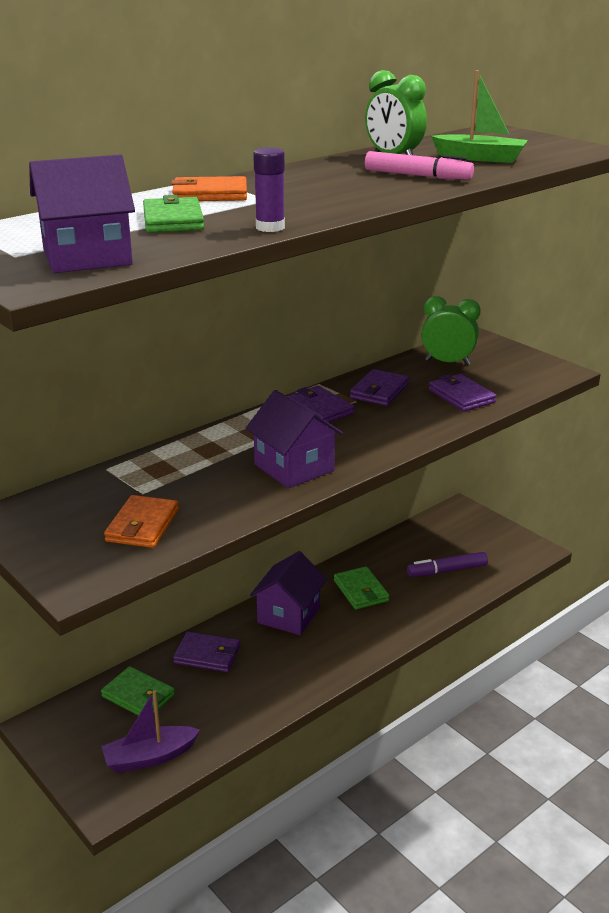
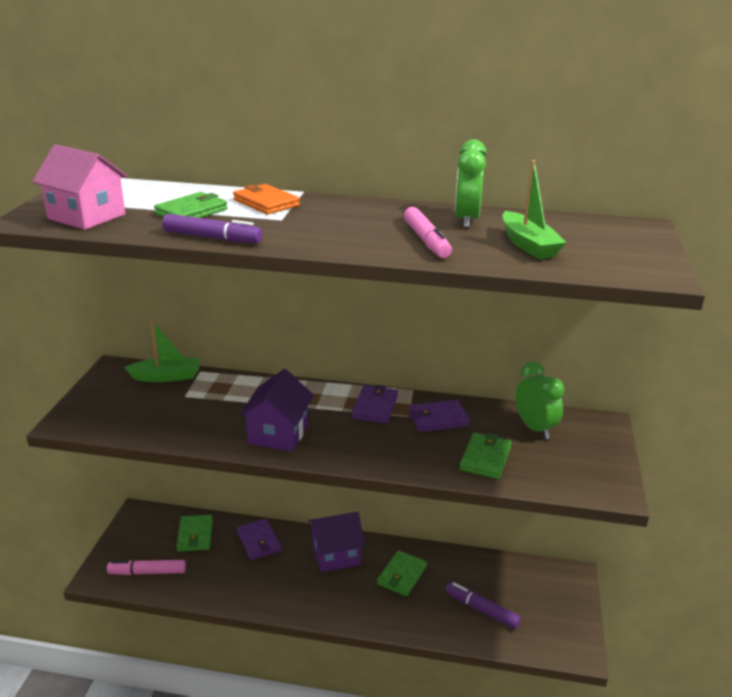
camera: 50 degrees right, 0 degrees up
(83, 491) = (167, 377): none -> green boat
(87, 257) = (86, 216): purple house -> pink house
(142, 525) = (147, 413): orange wallet -> none
(150, 757) = (147, 572): purple boat -> pink marker
(270, 227) = (212, 238): purple glue stick -> purple marker
(461, 396) = (485, 458): purple wallet -> green wallet

